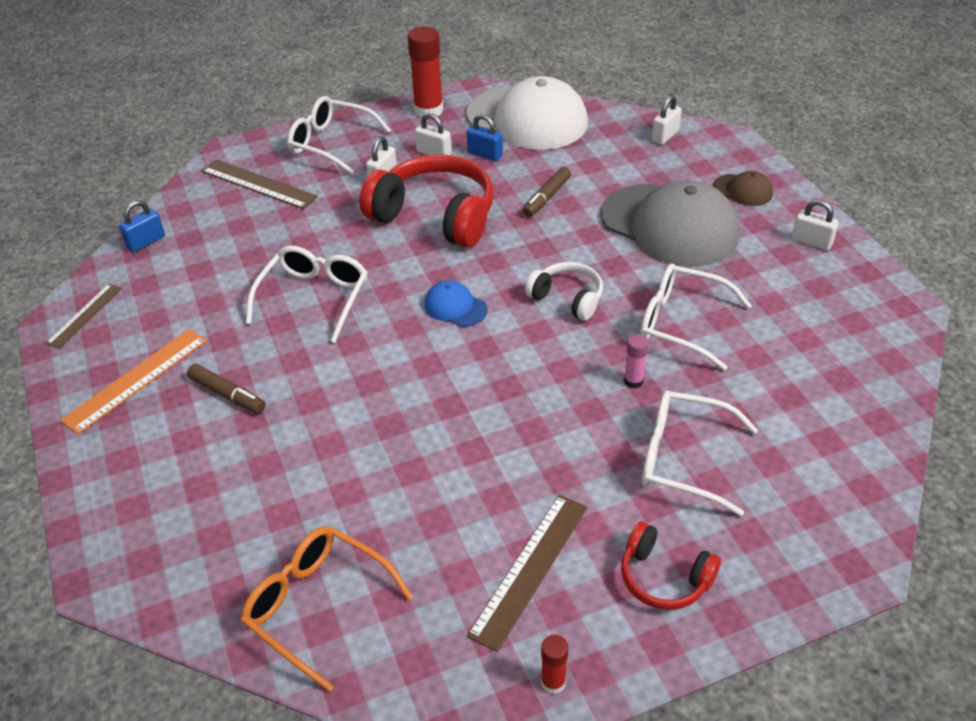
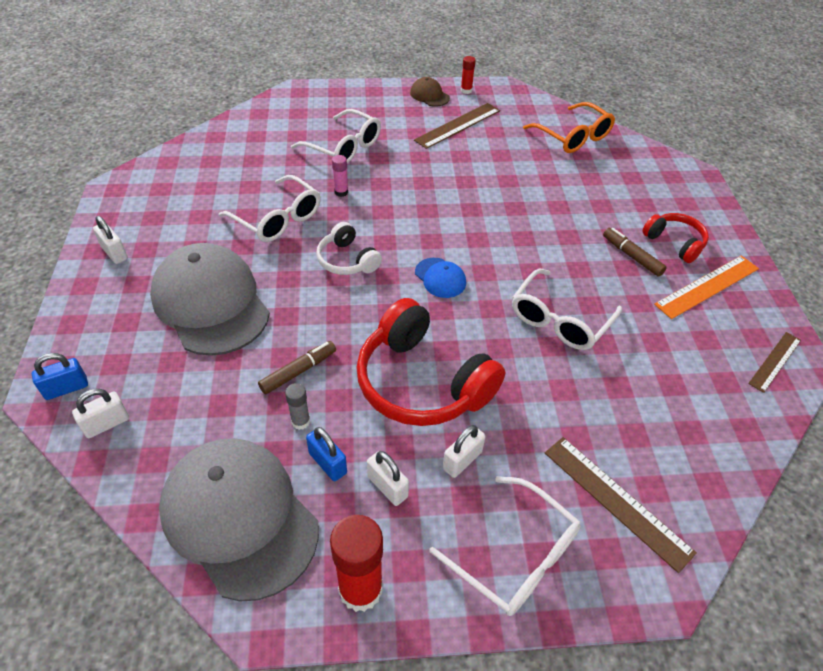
camera: 165 degrees left, 5 degrees up
(146, 242) = (739, 441): blue padlock -> blue padlock (66, 388)
(521, 170) = (300, 421): none -> grey glue stick
(527, 119) = (239, 517): white cap -> grey cap
(664, 578) = (393, 108): red headphones -> red headphones (674, 243)
(743, 190) = (109, 321): brown cap -> brown cap (429, 95)

